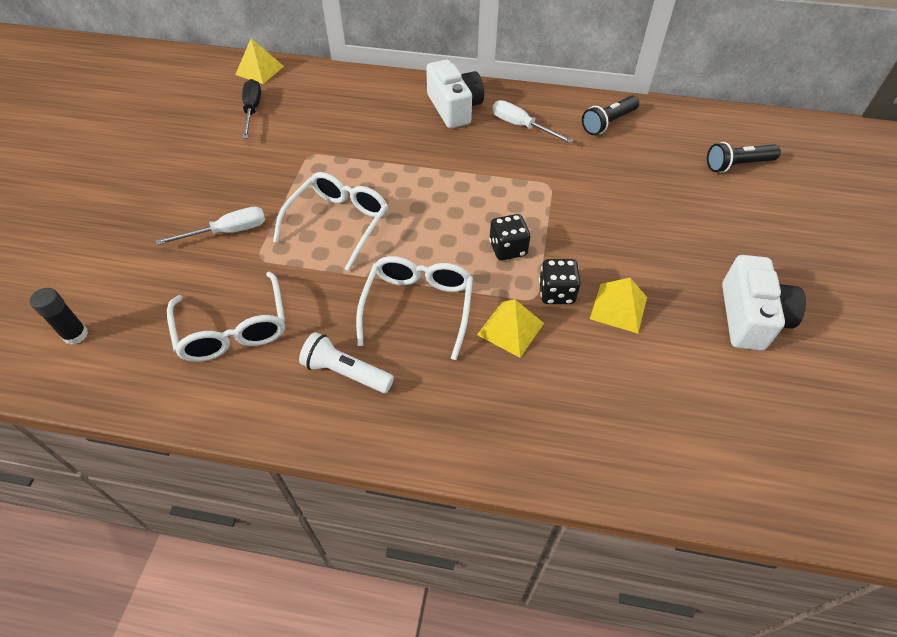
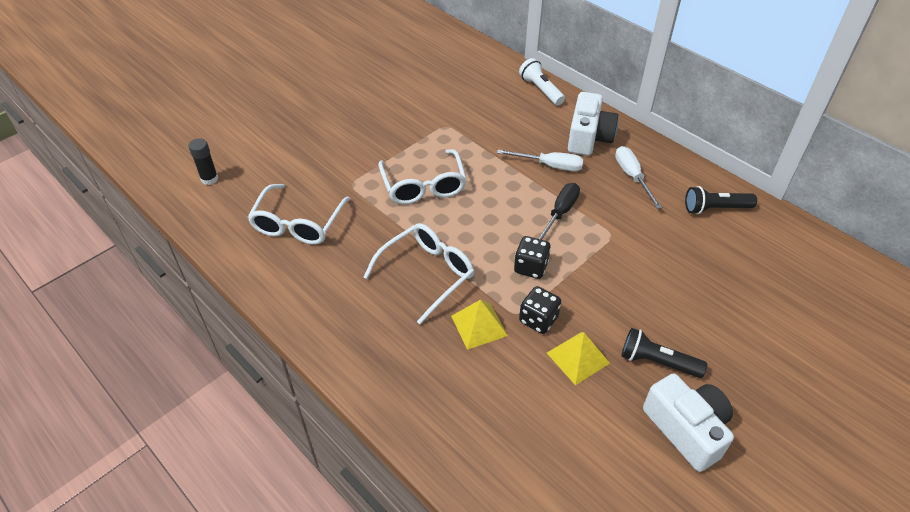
camera: 35 degrees right, 5 degrees down
(228, 232) = (346, 156): white screwdriver -> white screwdriver (550, 166)
(252, 110) = (433, 75): black screwdriver -> black screwdriver (560, 213)
(259, 70) = (463, 45): yellow pyramid -> none
(338, 223) = (423, 186): white glasses -> white glasses turned 105 degrees clockwise
(346, 372) = (342, 291): white flashlight -> white flashlight (541, 90)
(737, 165) = (809, 302): black flashlight -> black flashlight (657, 362)
(750, 317) = (686, 429): white camera -> white camera turned 75 degrees counterclockwise

